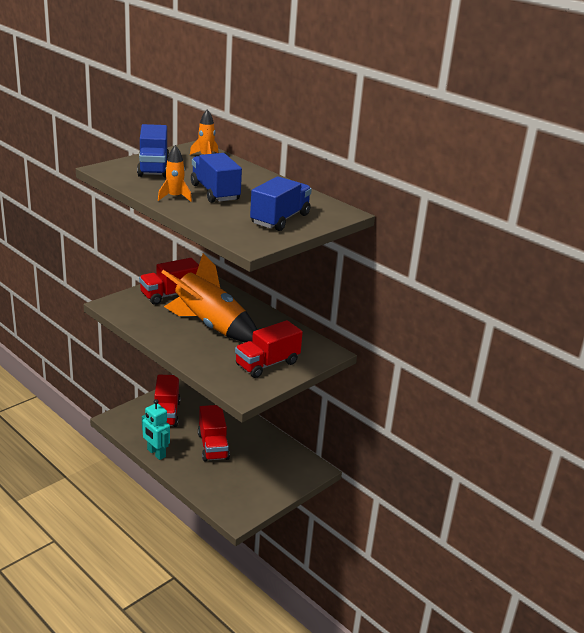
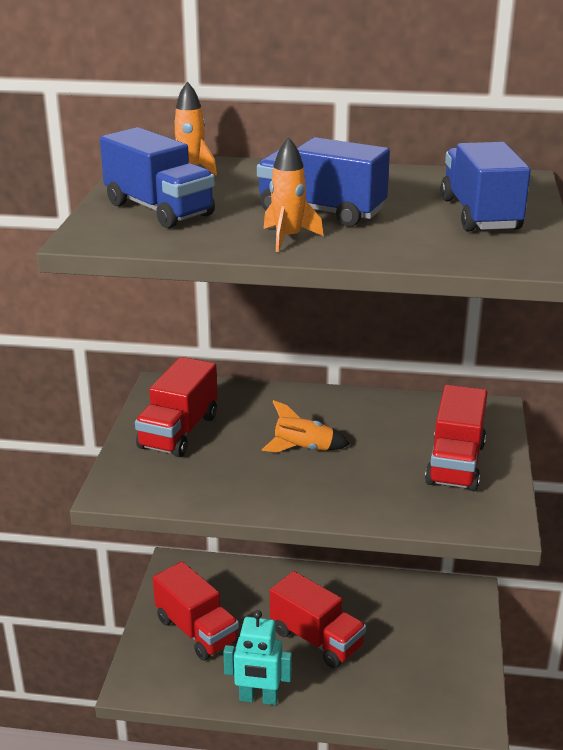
camera: 35 degrees left, 0 degrees up
(210, 326) = (303, 449): orange rocket -> orange rocket, size x0.44

